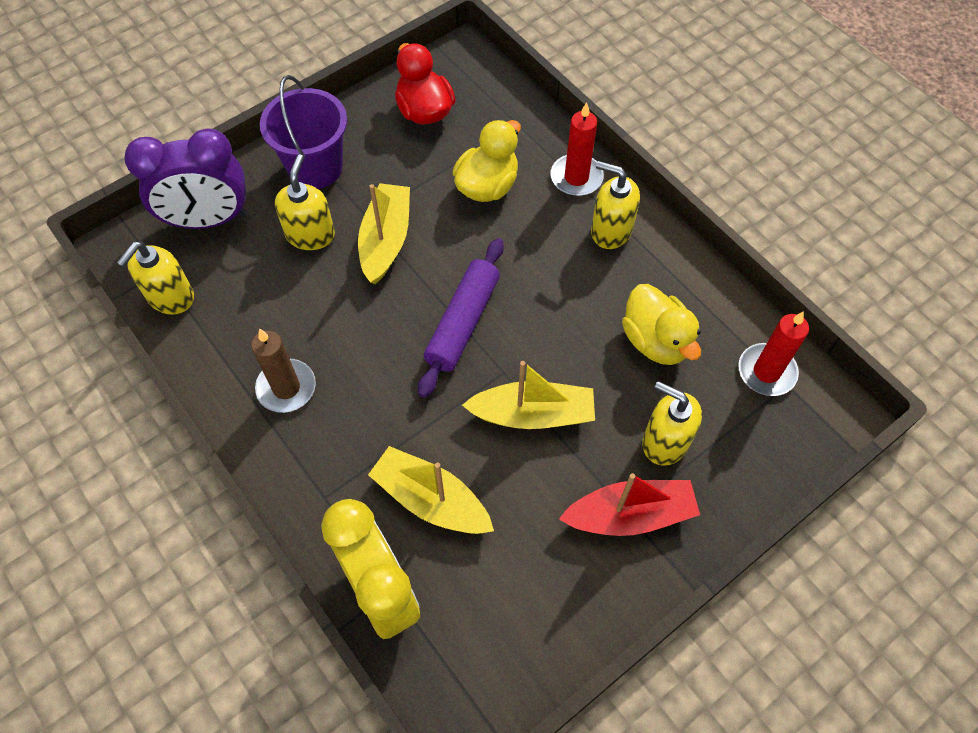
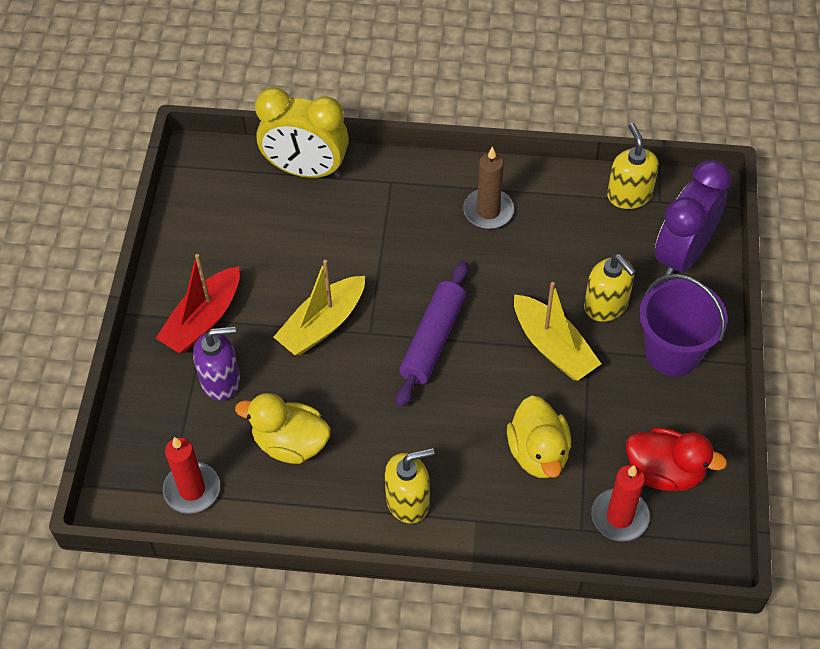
camera: 135 degrees right, 5 degrees down
(431, 499) = (330, 230): yellow boat -> none
(462, 322) = (433, 340): purple rolling pin -> purple rolling pin turned 45 degrees clockwise
(576, 177) = (482, 523): red candle -> red candle (619, 517)
(665, 441) = (221, 380): yellow soap dispenser -> purple soap dispenser

